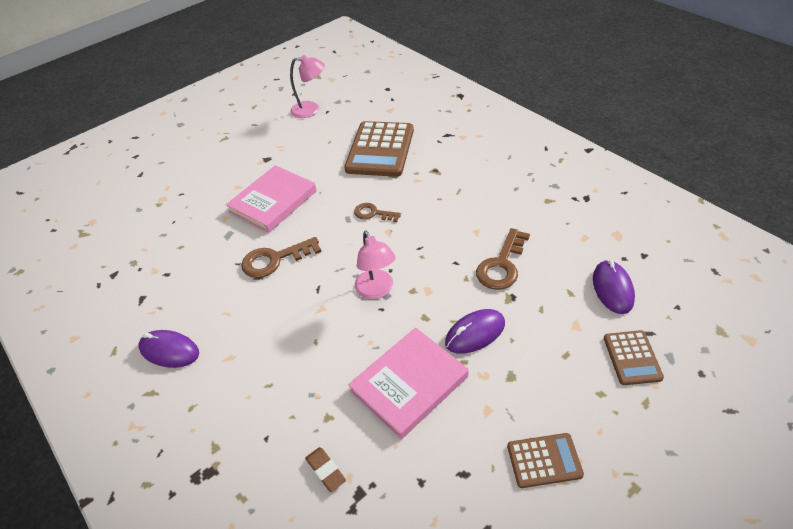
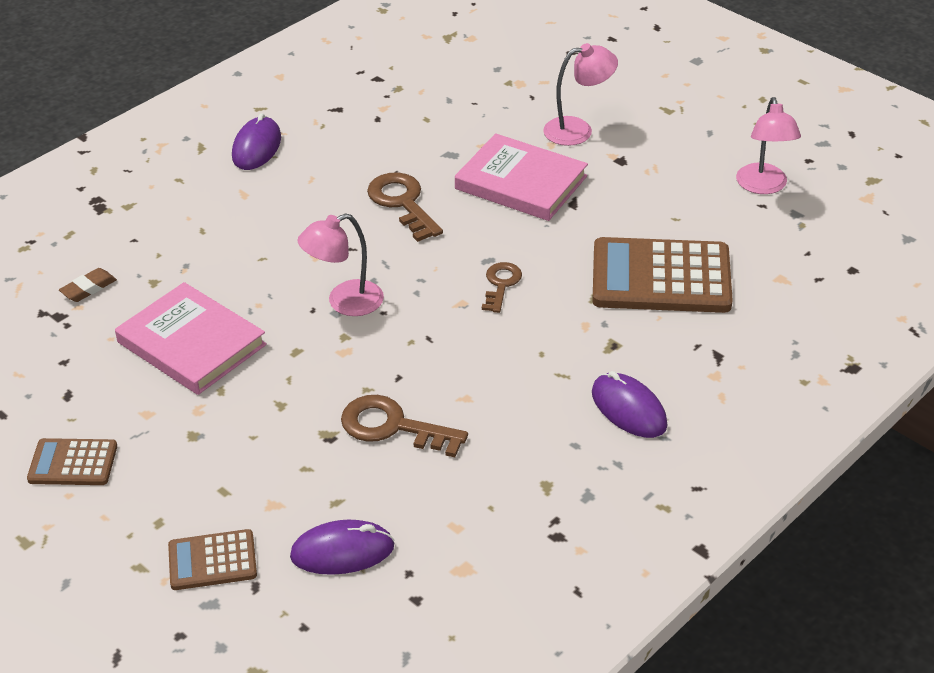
camera: 80 degrees right, 5 degrees down
(228, 174) = (578, 130): none -> pink lamp
(475, 333) = (266, 400): purple mouse -> purple mouse (628, 409)
(544, 460) = (73, 463): brown calculator -> brown calculator turned 105 degrees clockwise

